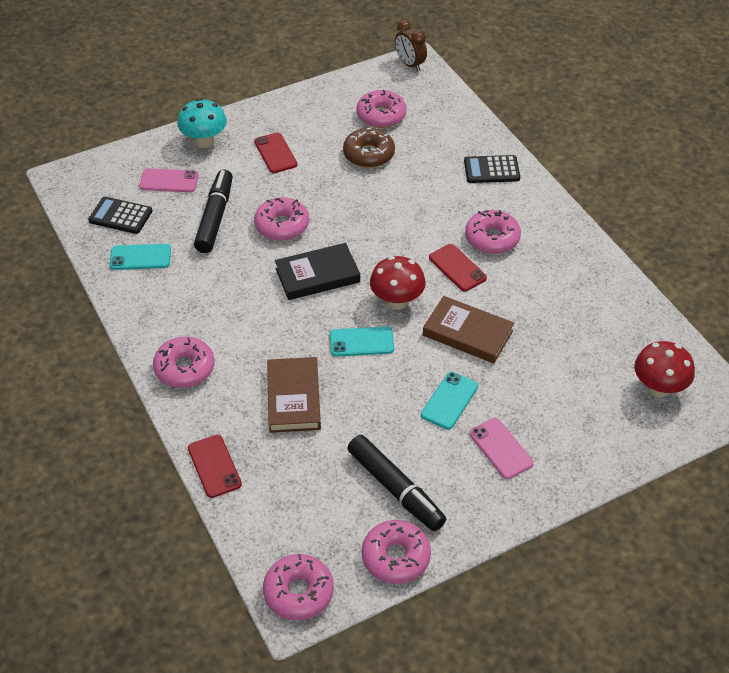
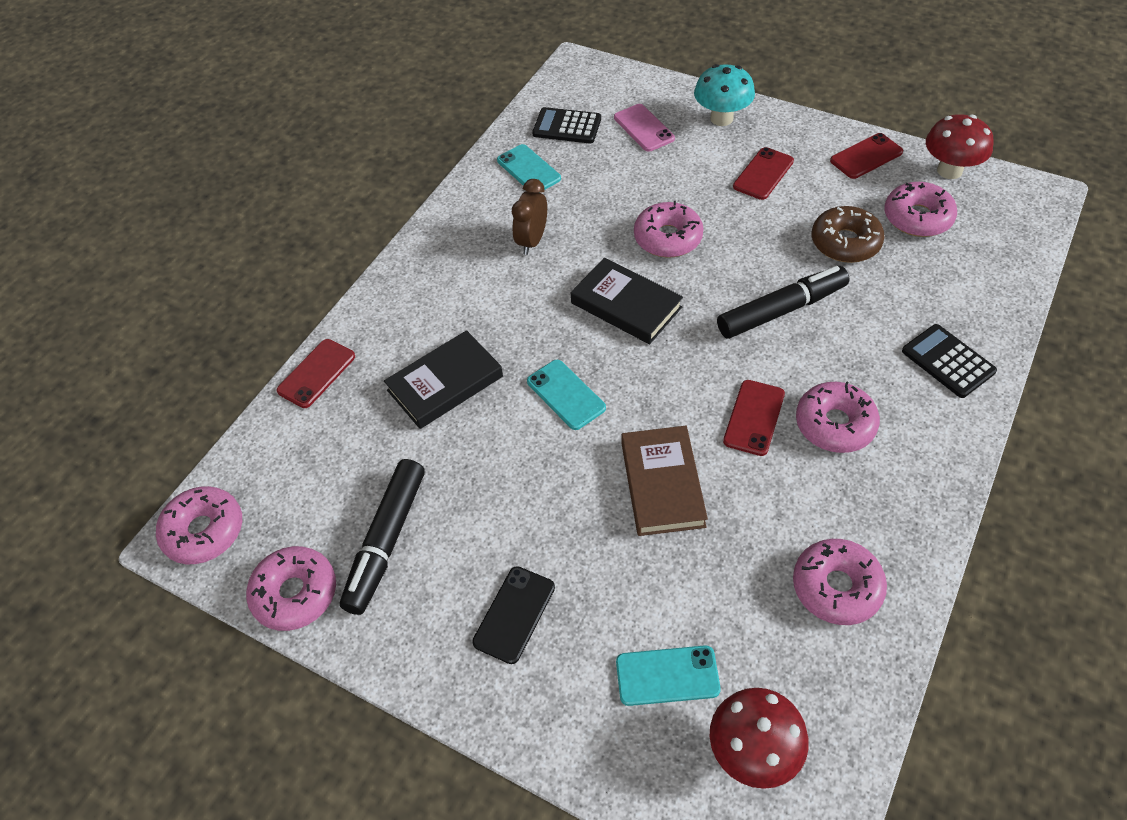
camera: 60 degrees right, 5 degrees up
(120, 216) = (567, 126): black calculator -> black calculator turned 60 degrees counterclockwise
(185, 368) = (419, 281): pink donut -> pink donut (836, 587)
(215, 217) = (629, 186): black marker -> black marker (781, 310)
(293, 398) = (445, 383): brown book -> black book
(311, 104) = (866, 156): none -> red phone
(397, 301) = (651, 392): red mushroom -> red mushroom (949, 171)
(410, 64) = (1030, 193): brown clock -> brown clock (532, 241)
(449, 401) = (546, 522): turquoise phone -> turquoise phone (667, 675)
(500, 448) = (514, 614): pink phone -> black phone

